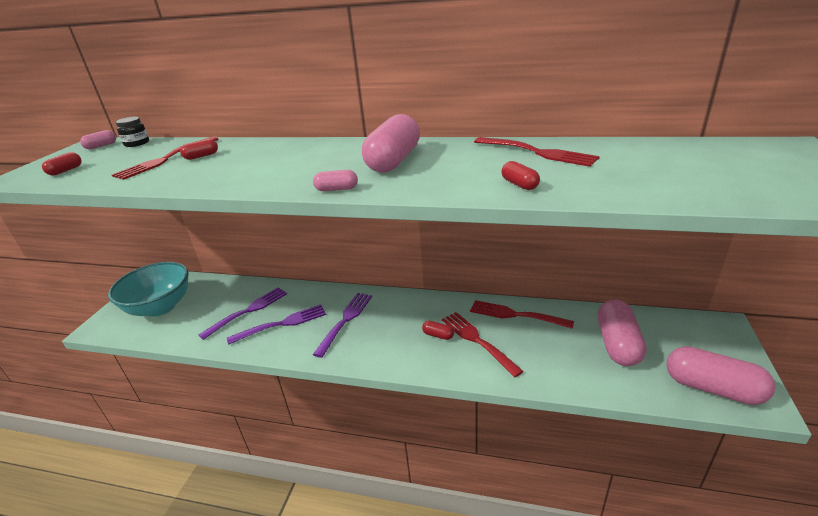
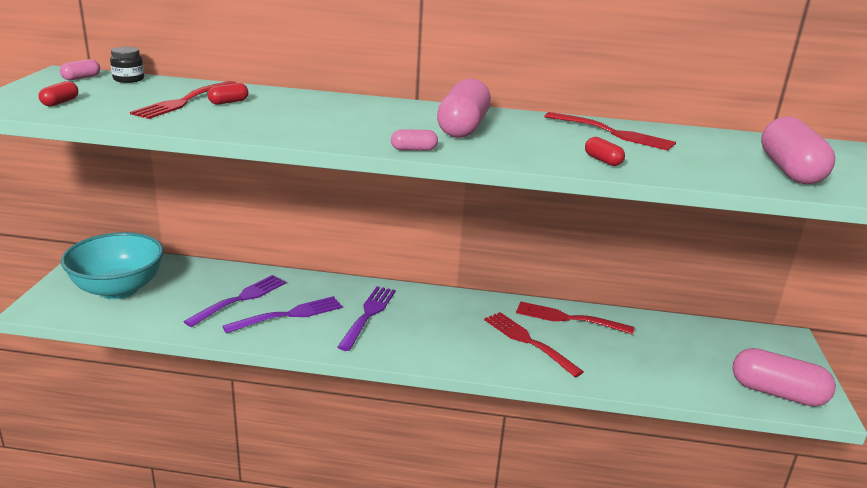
camera: 10 degrees left, 5 degrees down
(438, 335) = (482, 334): red capsule -> none
(617, 344) = (681, 351): pink capsule -> pink capsule (790, 171)

